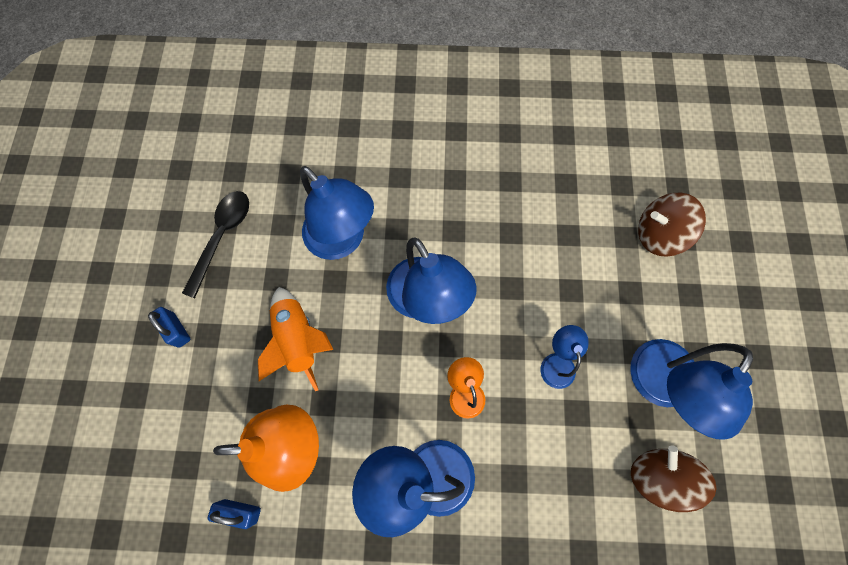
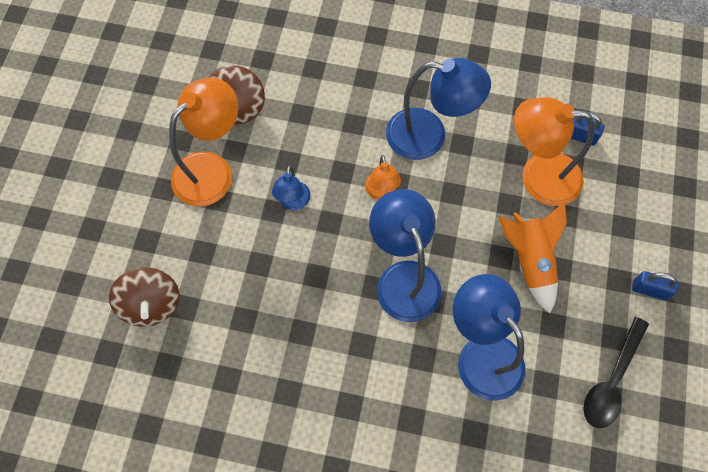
camera: 170 degrees left, 5 degrees down
(177, 330) = (649, 290): blue padlock -> blue padlock turned 45 degrees counterclockwise
(656, 386) = (212, 170): blue lamp -> orange lamp
(658, 234) = (151, 304): brown spinning top -> brown spinning top turned 60 degrees clockwise

